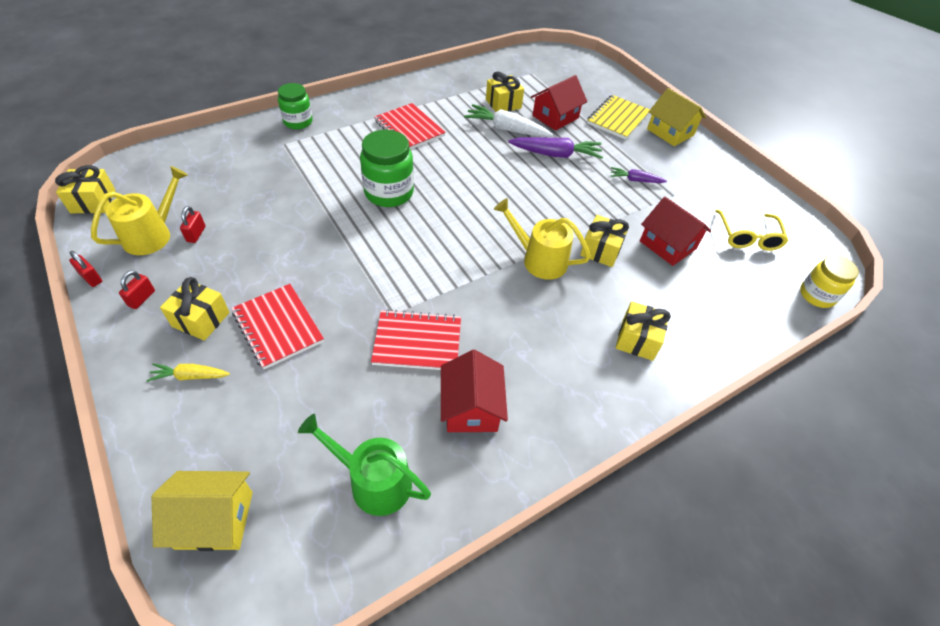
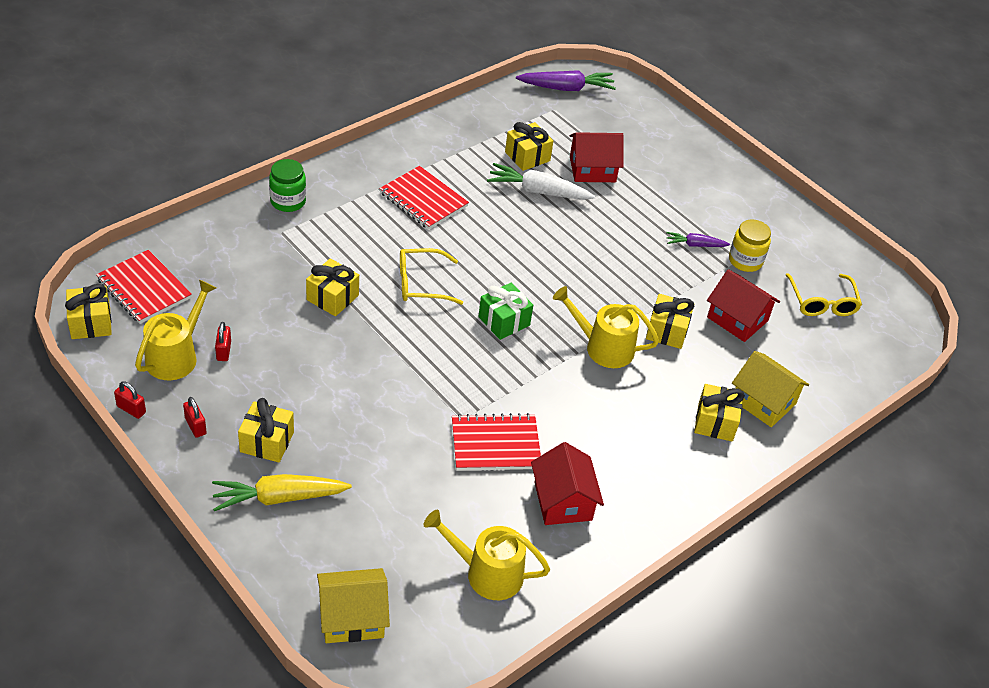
camera: 10 degrees left, 5 degrees down
(142, 298) = (195, 426): red padlock -> red padlock turned 45 degrees counterclockwise
(190, 376) = (279, 498): yellow carrot -> yellow carrot, size x1.73
(278, 327) = (349, 442): red notebook -> red notebook (144, 289)
(308, 197) = (332, 297): none -> yellow gift
(373, 481) = (487, 573): green watering can -> yellow watering can
(389, 192) = (422, 284): green jar -> yellow glasses
(453, 229) = (504, 321): none -> green gift
(555, 117) = (592, 169): red house -> red house turned 45 degrees clockwise
(556, 154) = (601, 220): purple carrot -> purple carrot (566, 88)
(617, 119) = (666, 166): yellow notebook -> none
(670, 132) = (729, 179): yellow house -> yellow house (763, 402)
(817, 295) = (893, 360): yellow jar -> yellow jar (745, 261)

